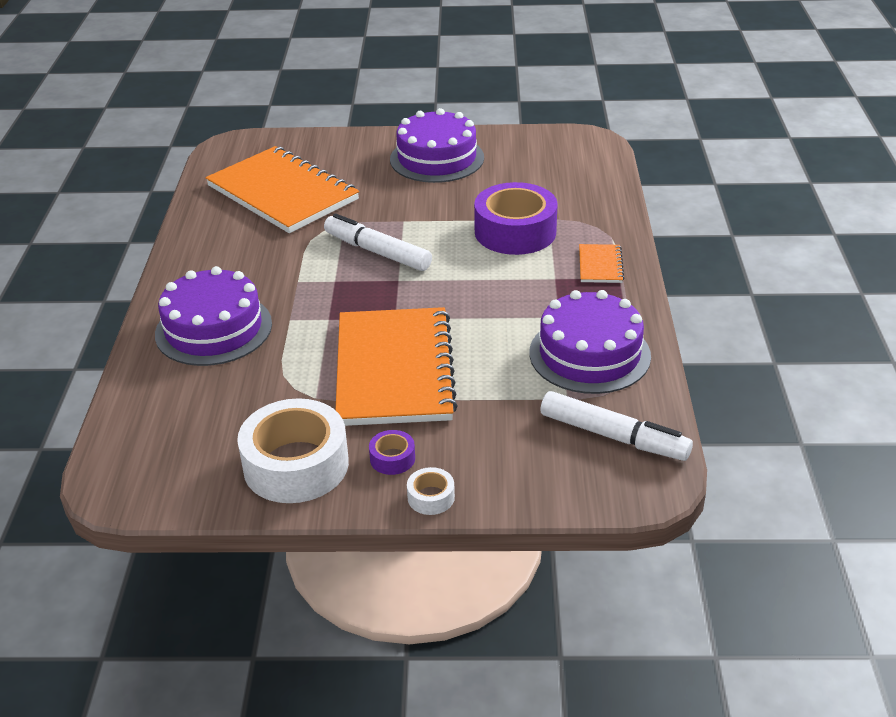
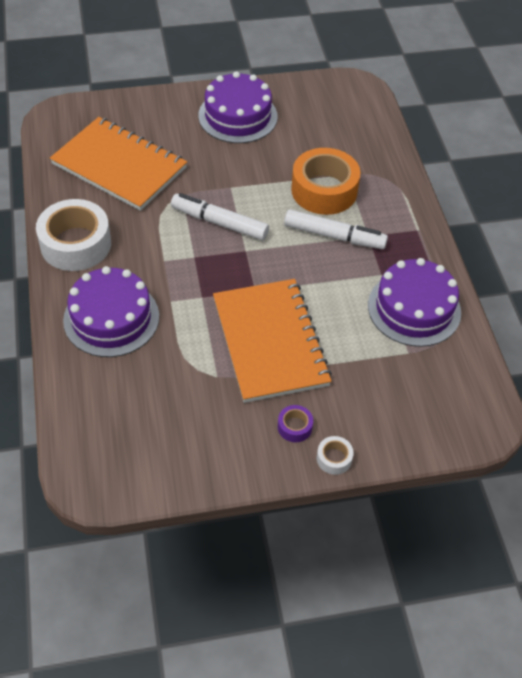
camera: 15 degrees left, 15 degrees up
(296, 465) = (223, 443): white tape -> white tape (76, 244)
(515, 232) = (324, 190): purple tape -> orange tape
(600, 265) = (399, 219): orange notebook -> none
(613, 436) = (451, 384): white marker -> white marker (334, 236)

